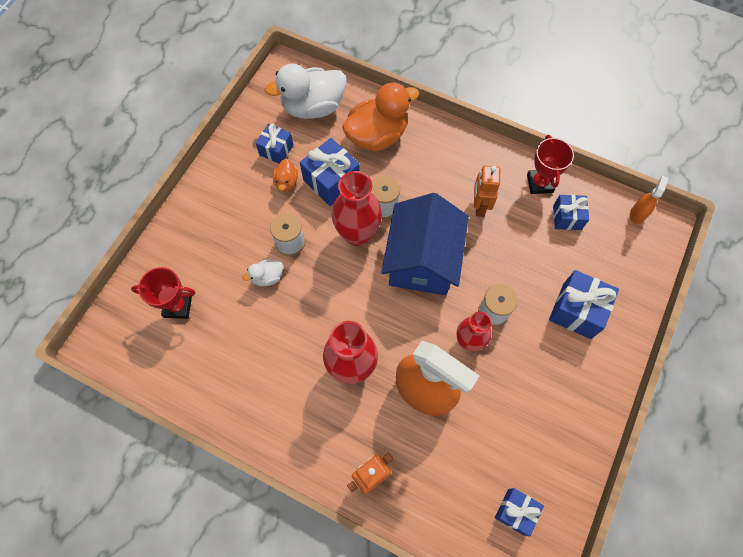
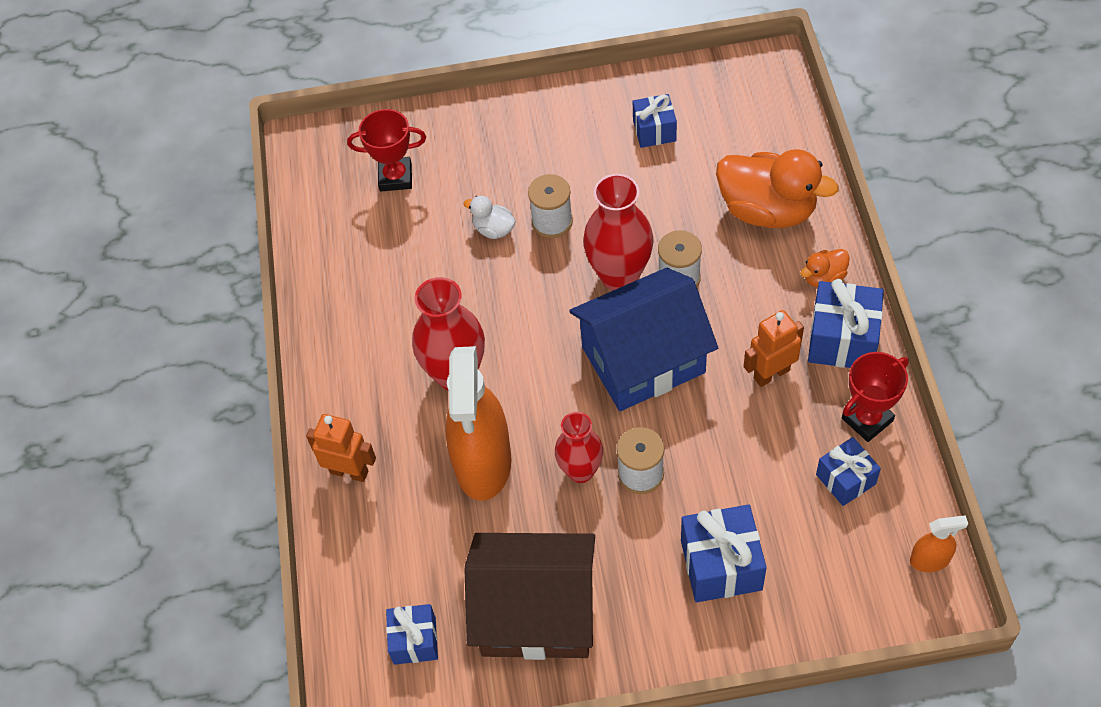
camera: 60 degrees right, 10 degrees down
(178, 306) = (395, 177): red trophy -> red trophy turned 60 degrees counterclockwise
(286, 182) = (622, 167): orange duck -> orange duck (823, 277)
(313, 107) = (744, 125): white duck -> none
(331, 181) = (663, 207): blue gift -> blue gift (842, 340)
(543, 428) = (536, 613): none -> brown house

